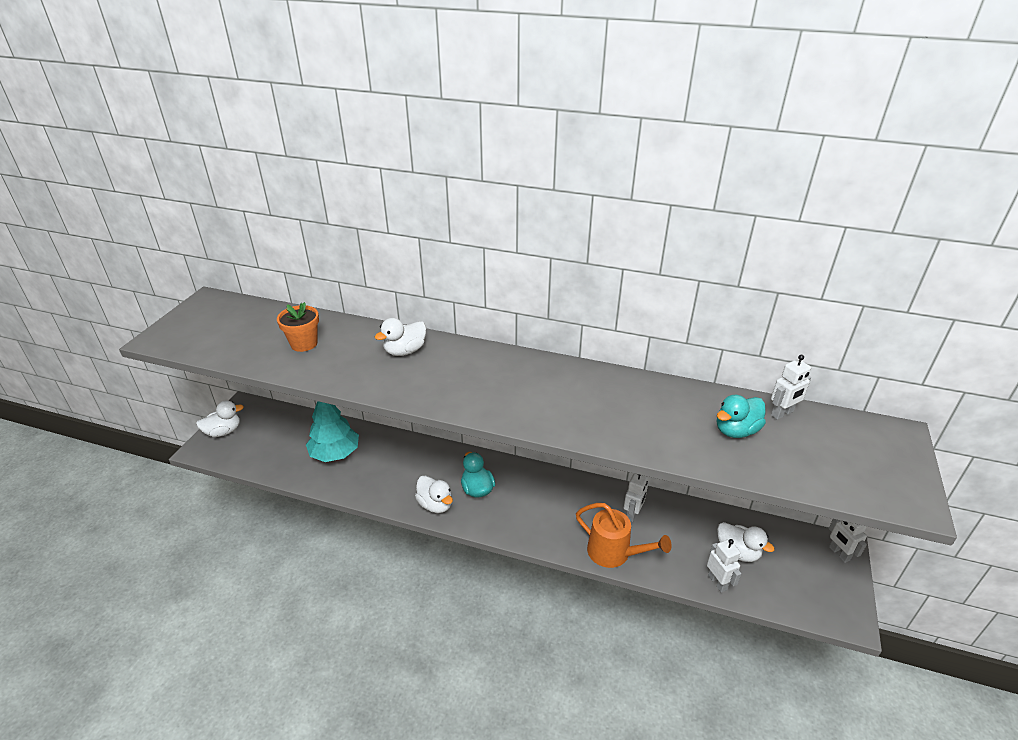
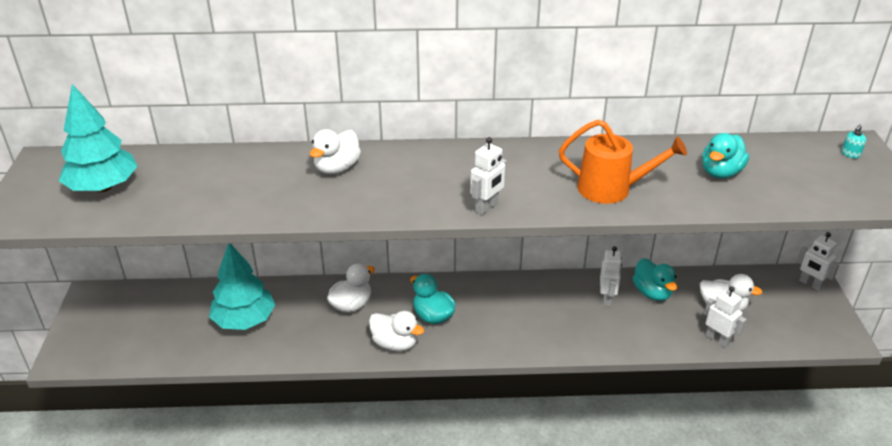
camera: 20 degrees left, 0 degrees up
(223, 432) = (83, 331): white duck -> white duck (351, 305)
(232, 329) = (103, 187): none -> turquoise tree
(304, 344) = (209, 184): orange flower pot -> none
(614, 553) = (608, 340): orange watering can -> orange watering can (612, 189)
(677, 520) = (652, 293): none -> turquoise duck
(782, 413) = (752, 148): white robot -> white robot (487, 207)
(884, 442) = (850, 154): none -> turquoise soap dispenser

